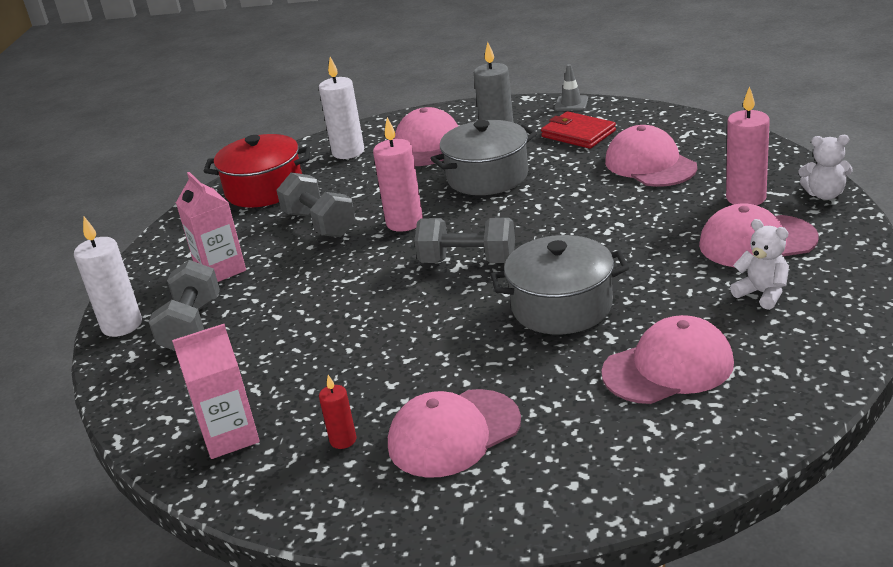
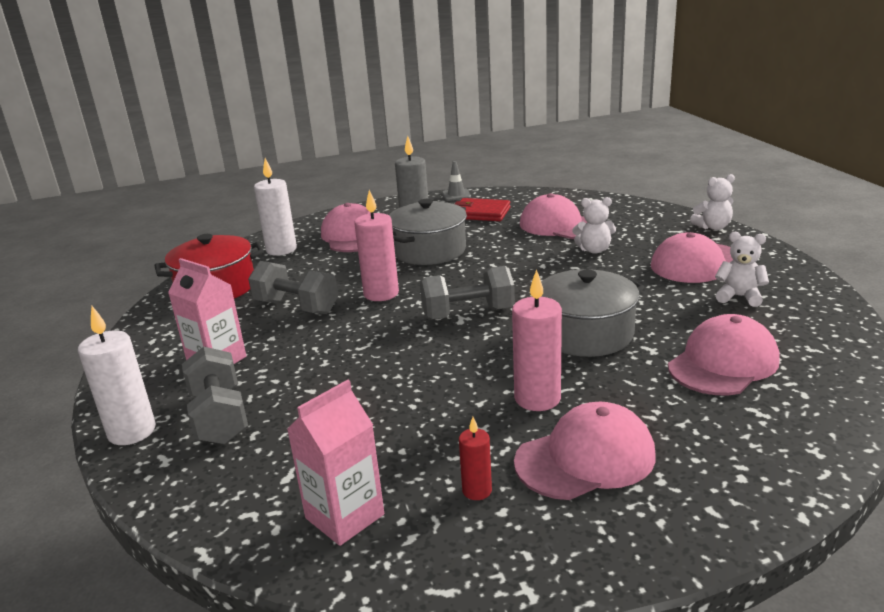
camera: 25 degrees left, 5 degrees down
(453, 433) = (585, 458): pink cap -> pink cap turned 150 degrees counterclockwise
(659, 204) = (594, 250): none -> white teddy bear
(746, 198) = (657, 237): pink candle -> pink candle (537, 398)

